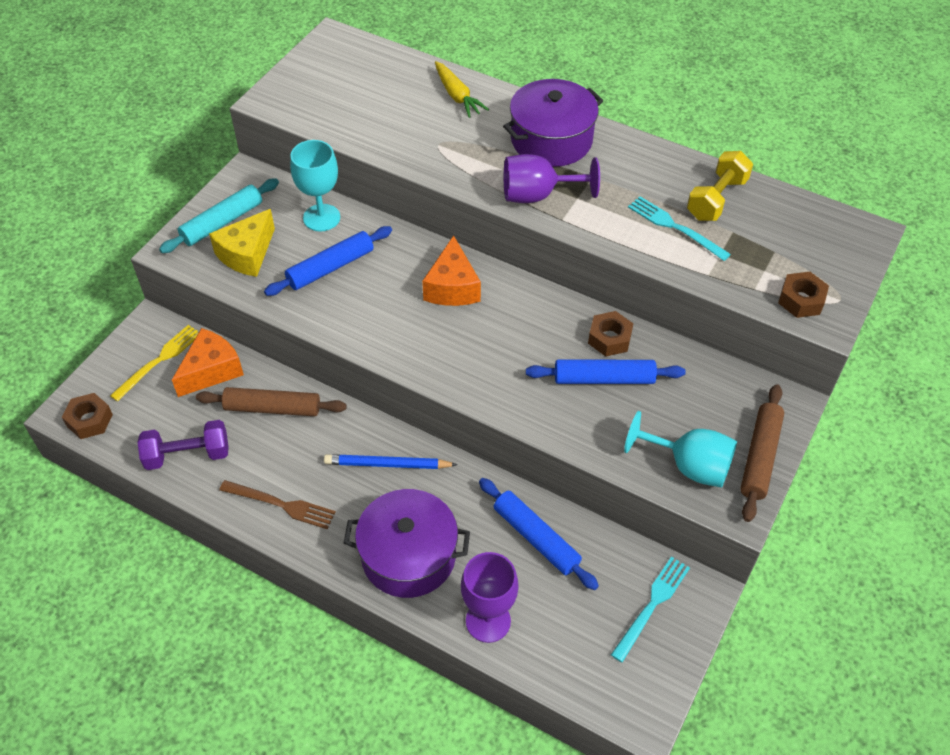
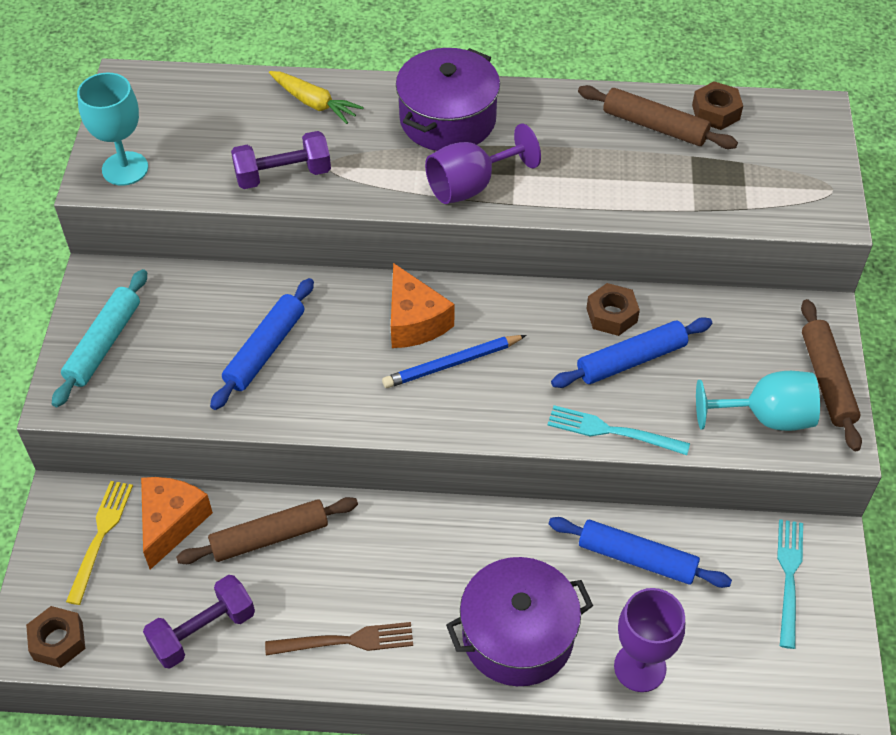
camera: 25 degrees left, 0 degrees up
(247, 254) = (157, 370): yellow cheese -> none
(321, 218) = (219, 296): turquoise goblet -> turquoise goblet (125, 169)
(387, 464) = (436, 546): blue pencil -> blue pencil (452, 364)
(401, 140) = (283, 175): none -> purple dumbbell
(675, 227) = (632, 171): turquoise fork -> turquoise fork (612, 431)
(716, 199) = (654, 126): yellow dumbbell -> brown rolling pin
(801, 300) = (797, 203): brown nut -> brown nut (715, 112)

